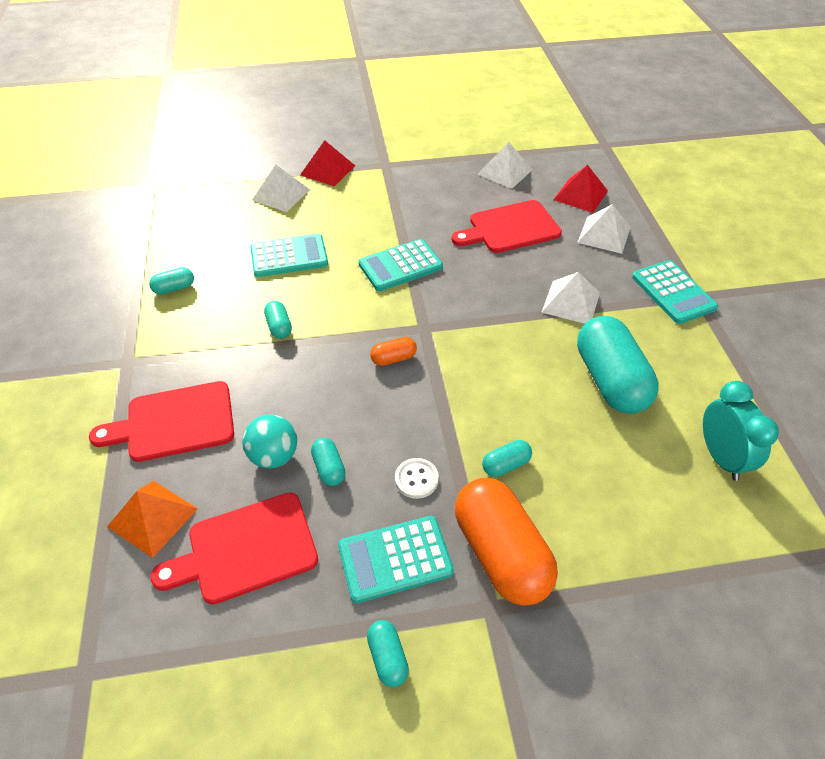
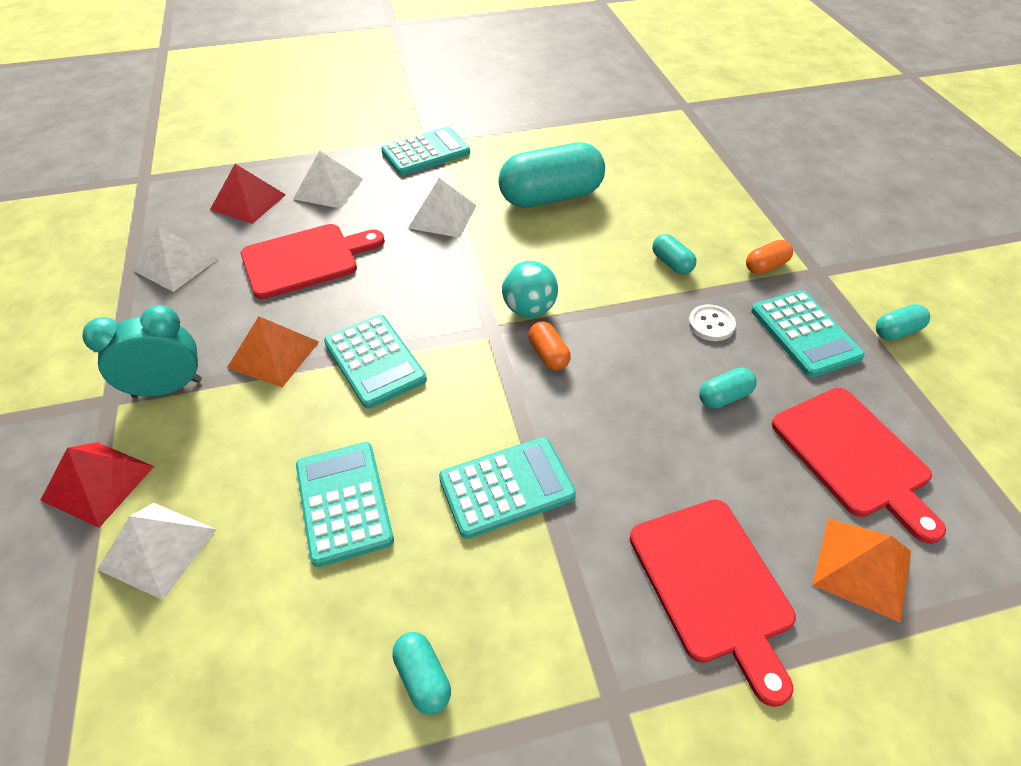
camera: 95 degrees left, 0 degrees up
(274, 456) = (726, 452): turquoise ball -> turquoise ball (529, 309)
(279, 327) = (506, 487): turquoise capsule -> turquoise calculator
(413, 221) = (273, 354): none -> orange pyramid
(501, 553) = (766, 266): orange capsule -> orange capsule, size x0.44
(510, 228) = (305, 260): red cutting board -> red cutting board turned 90 degrees counterclockwise
(720, 457) = (623, 147): turquoise clock -> turquoise clock (168, 388)

